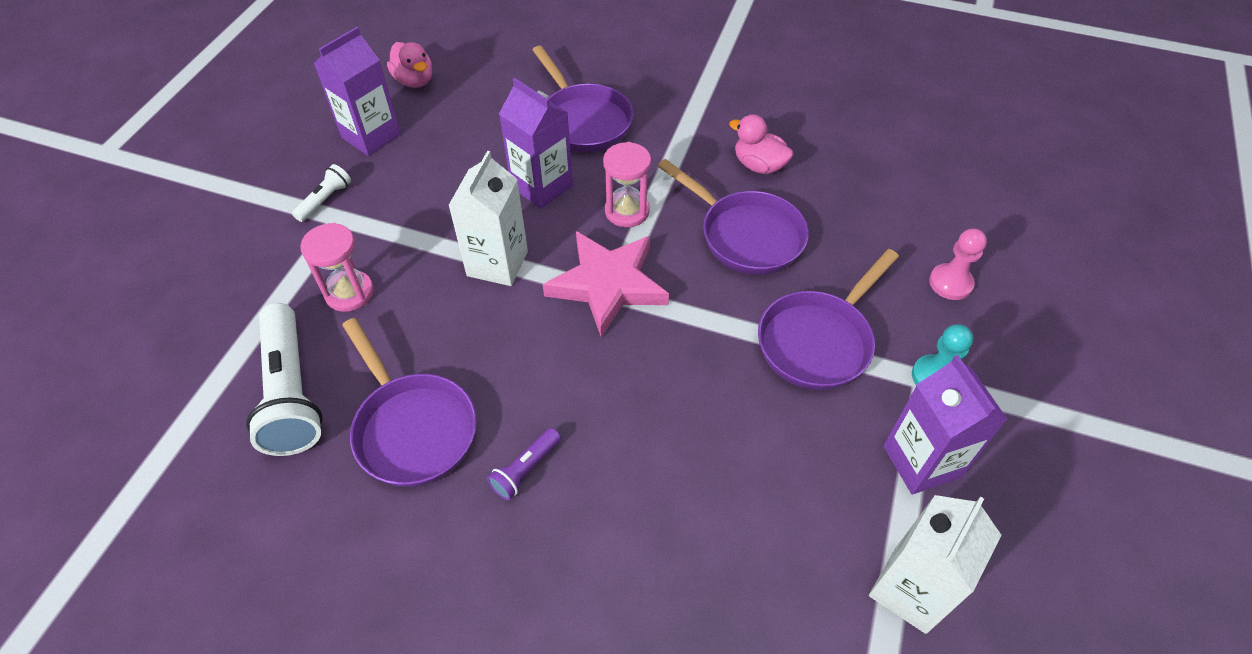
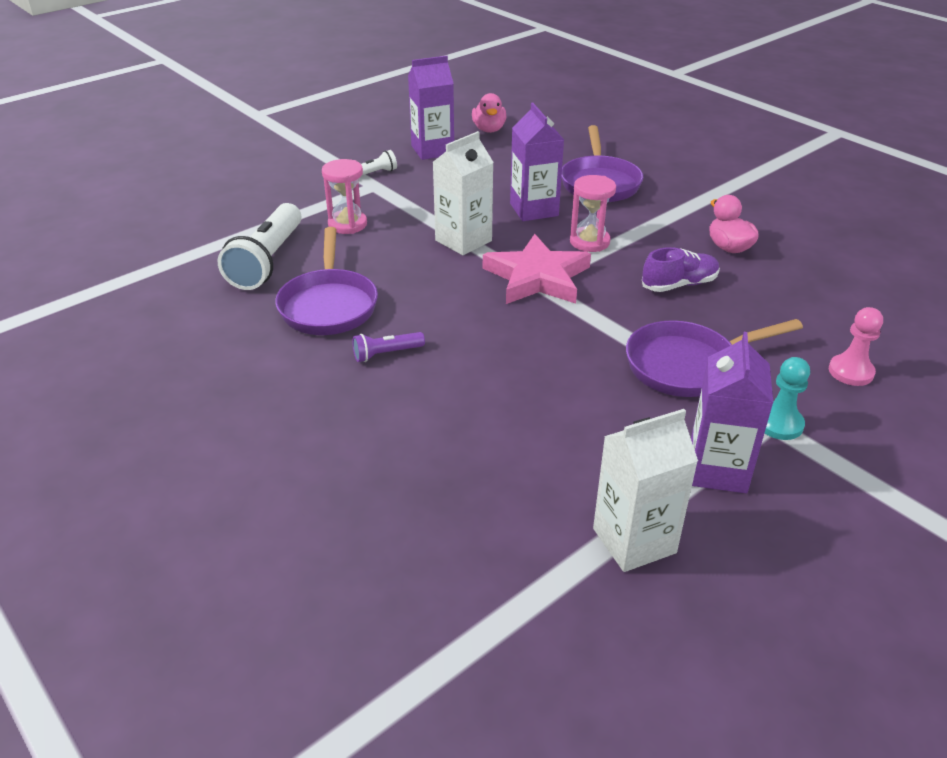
camera: 30 degrees right, 15 degrees down
(746, 235) = (679, 284): purple pan -> purple shoe

